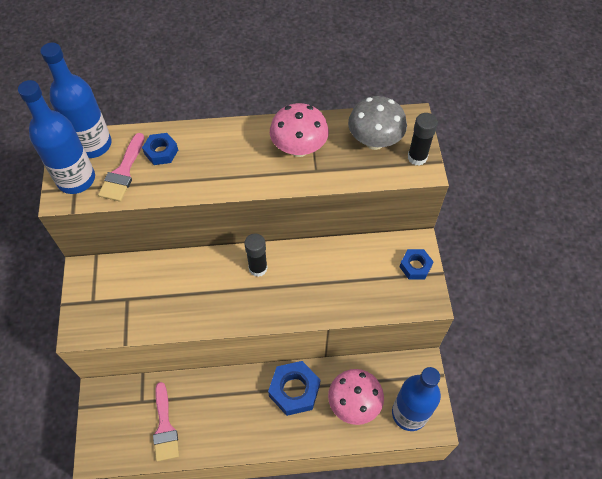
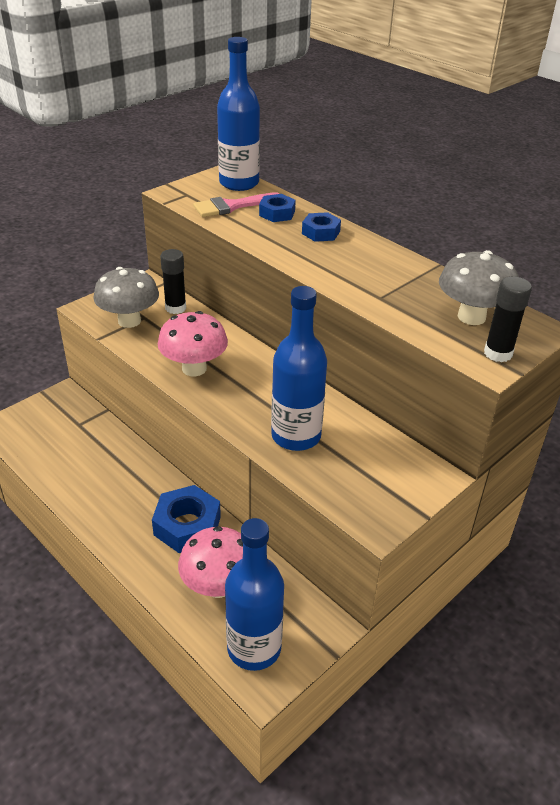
camera: 50 degrees right, 20 degrees down
(76, 179) = (196, 191): blue bottle -> blue bottle (296, 436)
(122, 311) = (129, 321): none -> grey mushroom
(165, 427) = (66, 453): pink brush -> none
(258, 268) = (262, 375): black glue stick -> black glue stick (175, 308)
(299, 148) = (390, 277): pink mushroom -> pink mushroom (194, 368)
(415, 266) = (406, 488): blue nut -> blue nut (321, 232)

